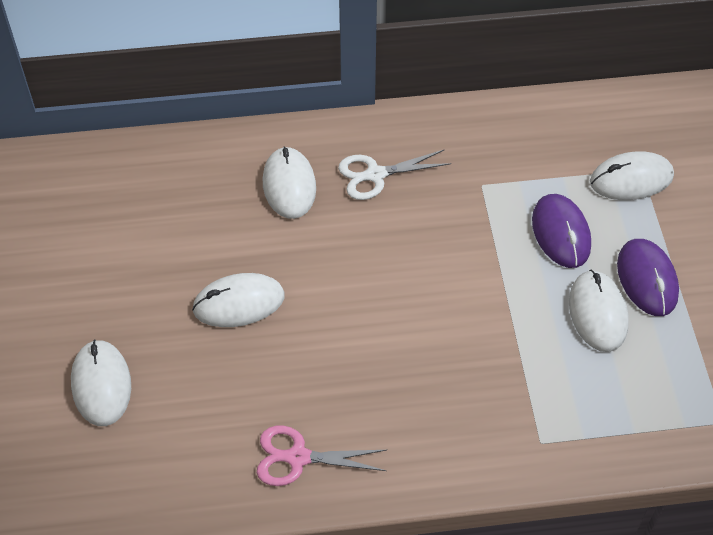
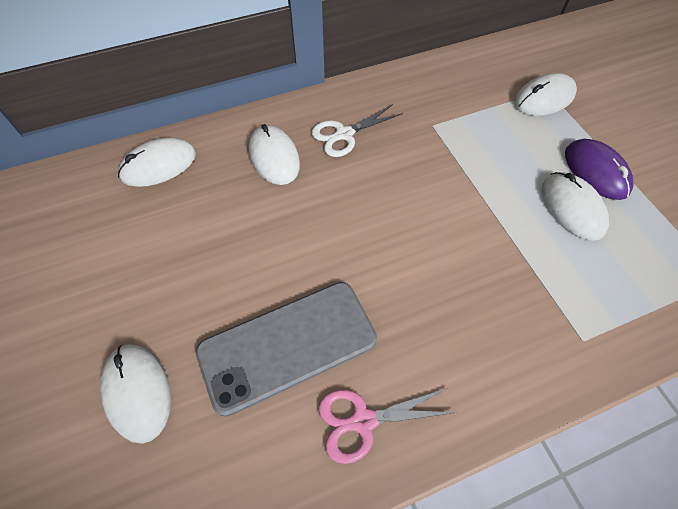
camera: 15 degrees left, 5 degrees up
(239, 303) = (258, 271): white mouse -> white mouse (159, 165)
(248, 378) = (287, 345): none -> grey phone
(561, 233) = (511, 149): purple mouse -> none

